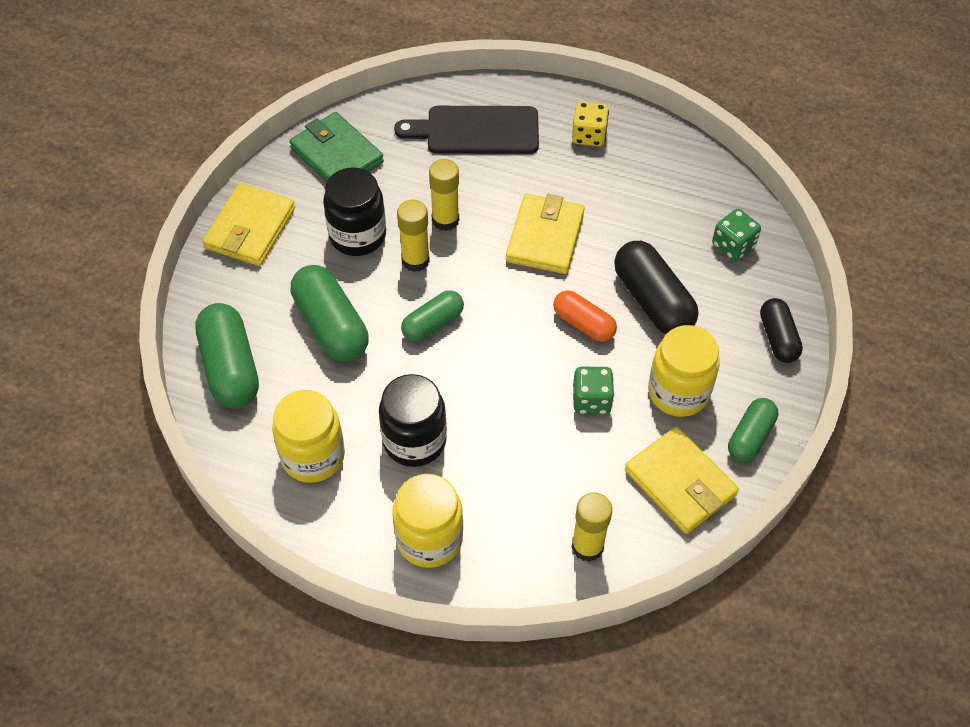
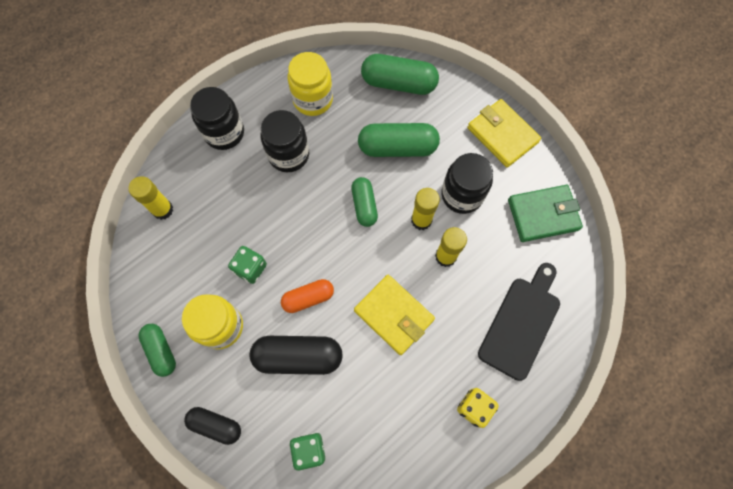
camera: 120 degrees right, 15 degrees up
(429, 539) = (224, 133): yellow jar -> black jar
(680, 483) = (162, 286): yellow wallet -> none

